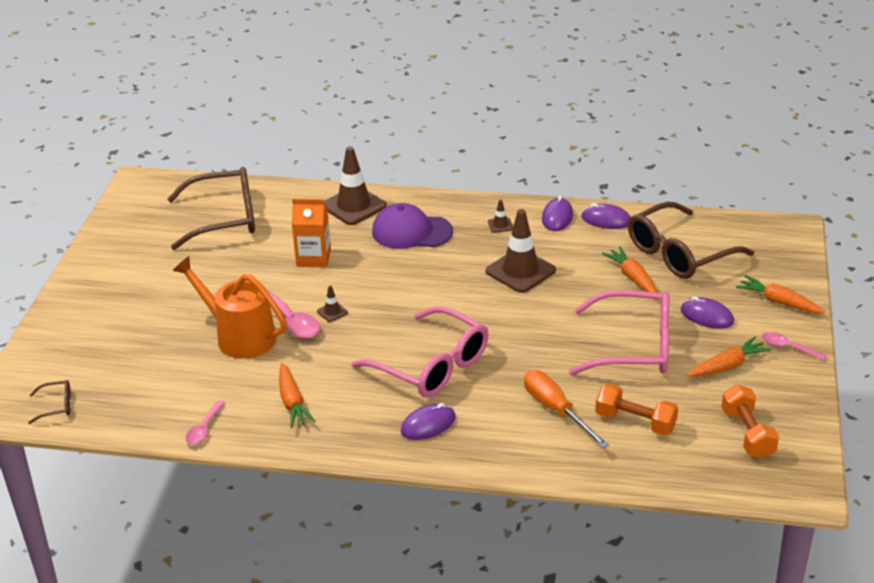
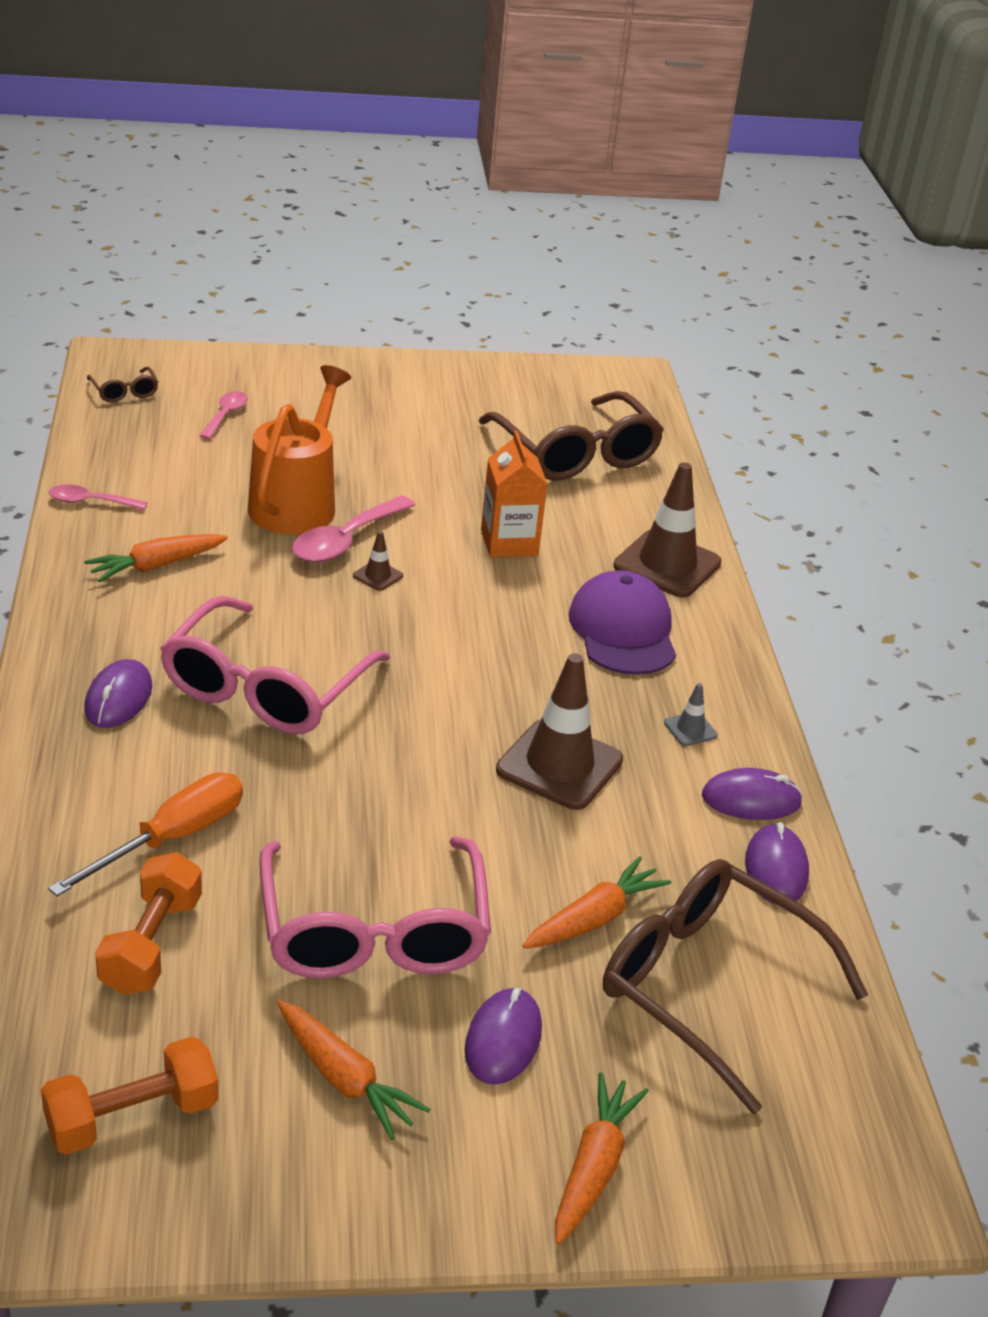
camera: 70 degrees right, 0 degrees up
(428, 424) = (118, 698): purple mouse -> purple mouse turned 60 degrees clockwise
(500, 225) = (690, 729): brown traffic cone -> grey traffic cone
(788, 347) = (431, 1186): pink spoon -> pink spoon (225, 415)

